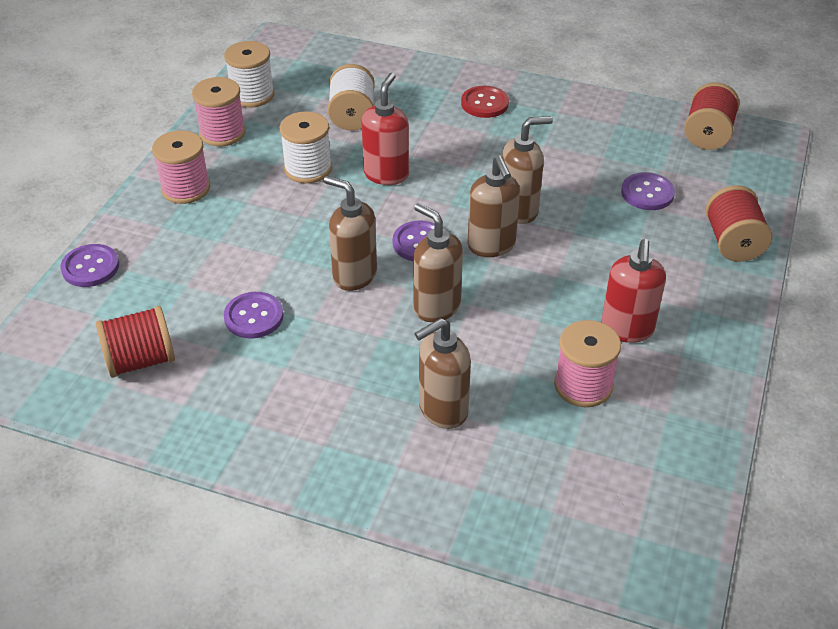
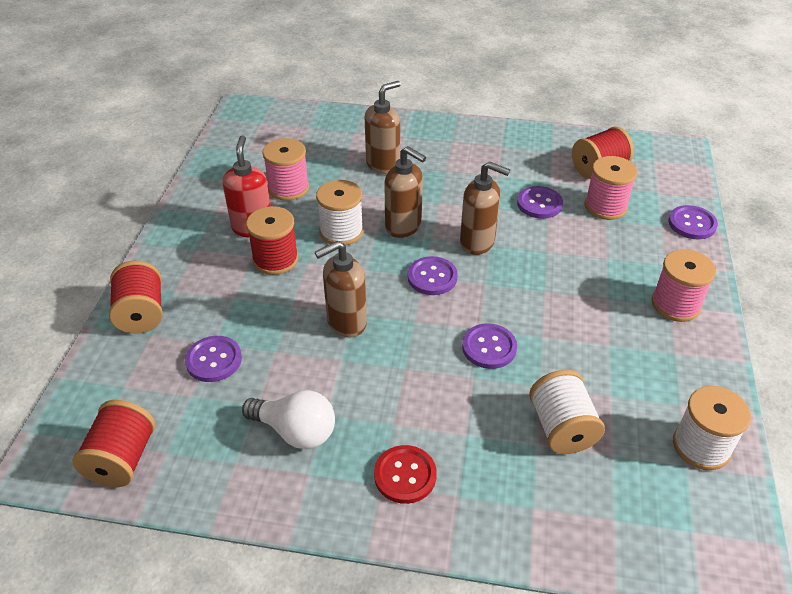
camera: 170 degrees right, 0 degrees up
(222, 133) = (692, 379): pink spool -> pink spool (605, 206)
(308, 169) = (572, 343): white spool -> white spool (341, 232)
(386, 174) = (489, 347): red soap dispenser -> purple button
(491, 246) = (367, 282): brown soap dispenser -> none
(568, 136) = (295, 431): none -> white light bulb
(594, 284) = (275, 259): none -> red spool

